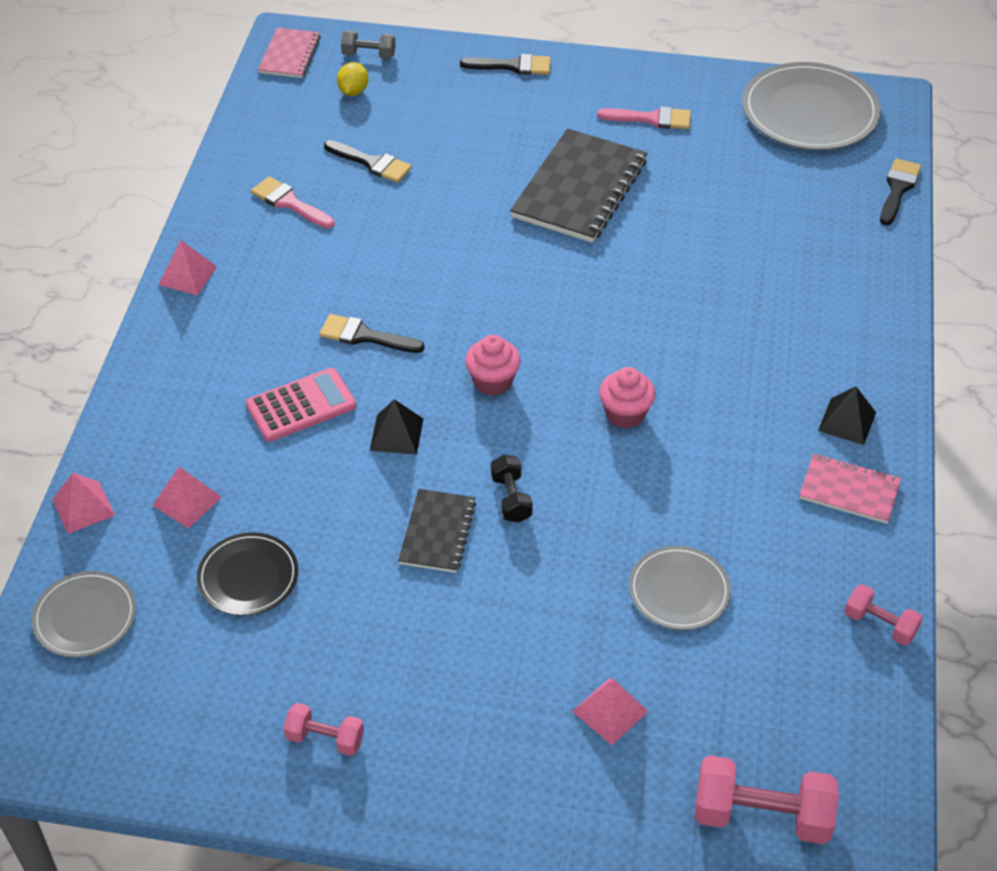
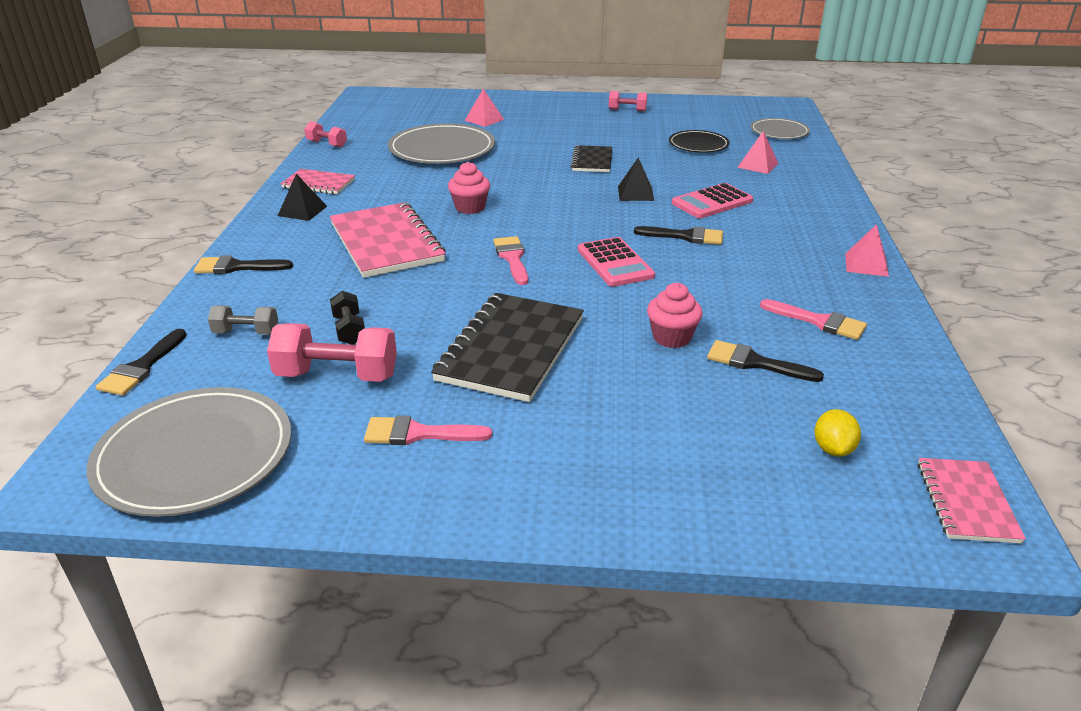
camera: 175 degrees right, 15 degrees down
(83, 507) = (820, 161): pink pyramid -> none
(369, 55) = (848, 510): grey dumbbell -> grey dumbbell (246, 332)
(460, 295) = (615, 263): none -> pink calculator
(493, 381) = (573, 218): pink cupcake -> pink cupcake (672, 337)
(511, 498) = (548, 173): black dumbbell -> black dumbbell (349, 330)
(513, 66) = (621, 504): black brush -> black brush (237, 267)
(573, 310) = (512, 258): none -> pink brush
(679, 591) = (442, 149): grey plate -> grey plate, size x1.76
(722, 347) = (386, 243): none -> pink notebook
(761, 815) = (413, 102): pink dumbbell -> pink dumbbell (337, 375)

